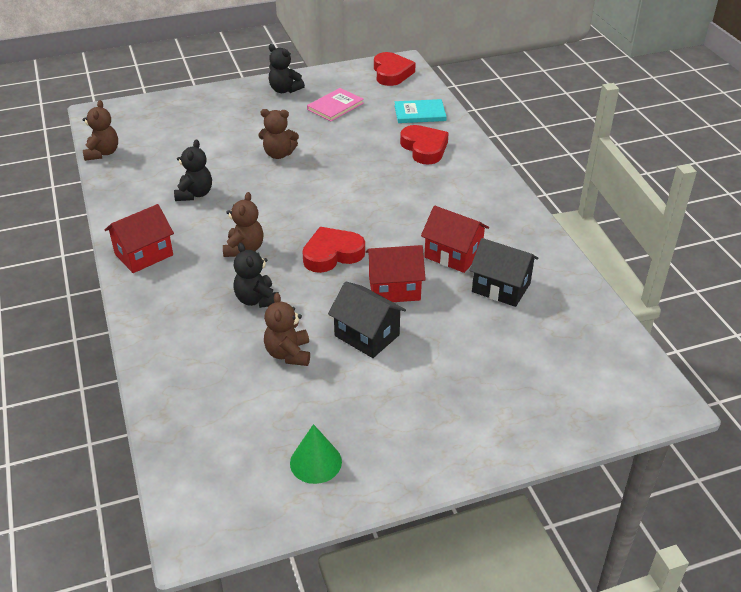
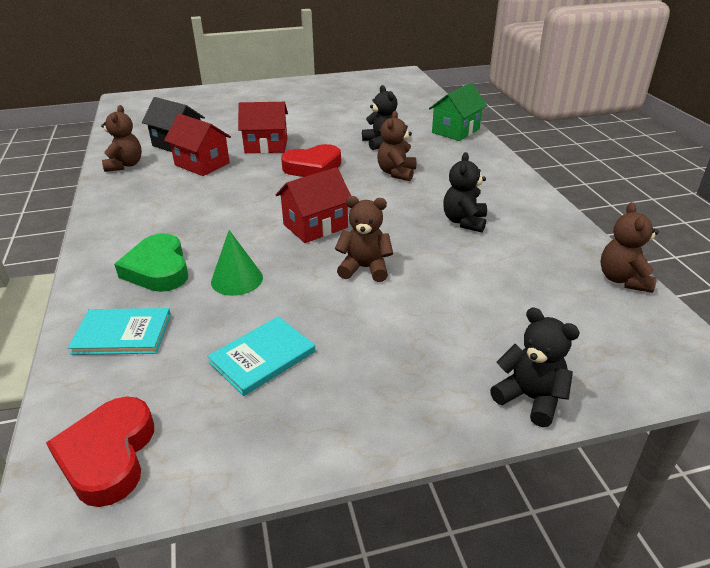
camera: 175 degrees left, 5 degrees down
(144, 254) = (492, 172): red house -> red house (315, 226)
(157, 329) = (455, 131): none -> green house
(284, 90) = (355, 409): black teddy bear -> black teddy bear (530, 398)
(288, 354) = (355, 119): brown teddy bear -> brown teddy bear (125, 165)
(315, 462) = (341, 86): green cone -> green cone (237, 279)
(335, 106) = (262, 357): pink book -> turquoise book
(367, 335) = (297, 125): black house -> none
(424, 148) = (158, 269): red heart -> green heart

